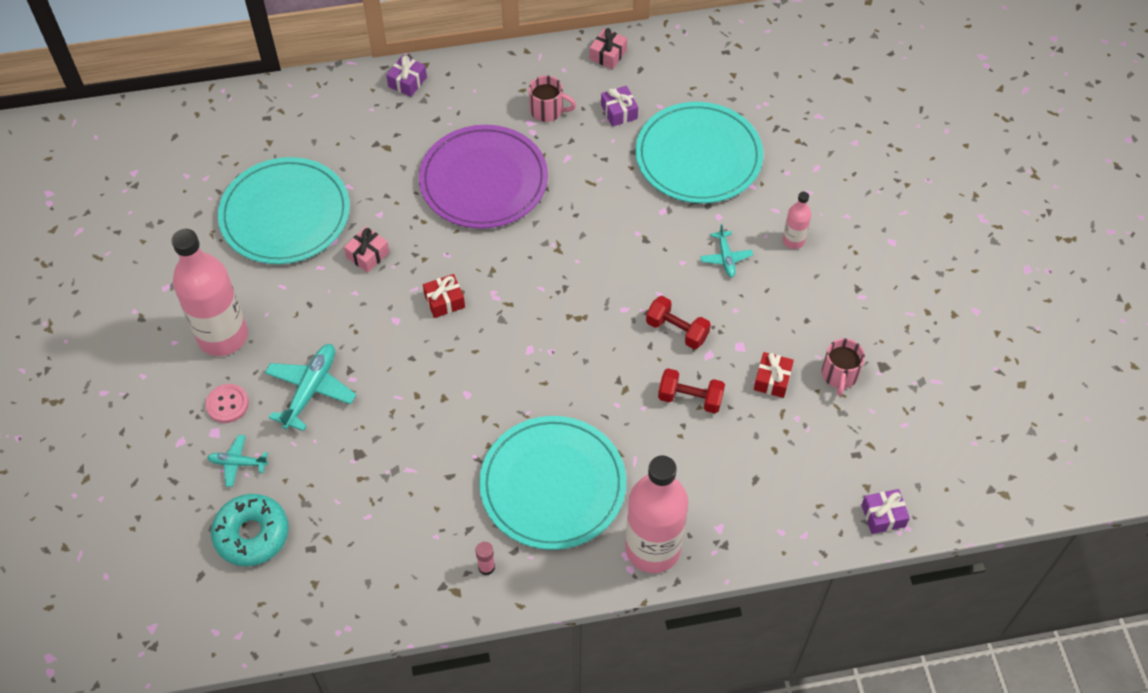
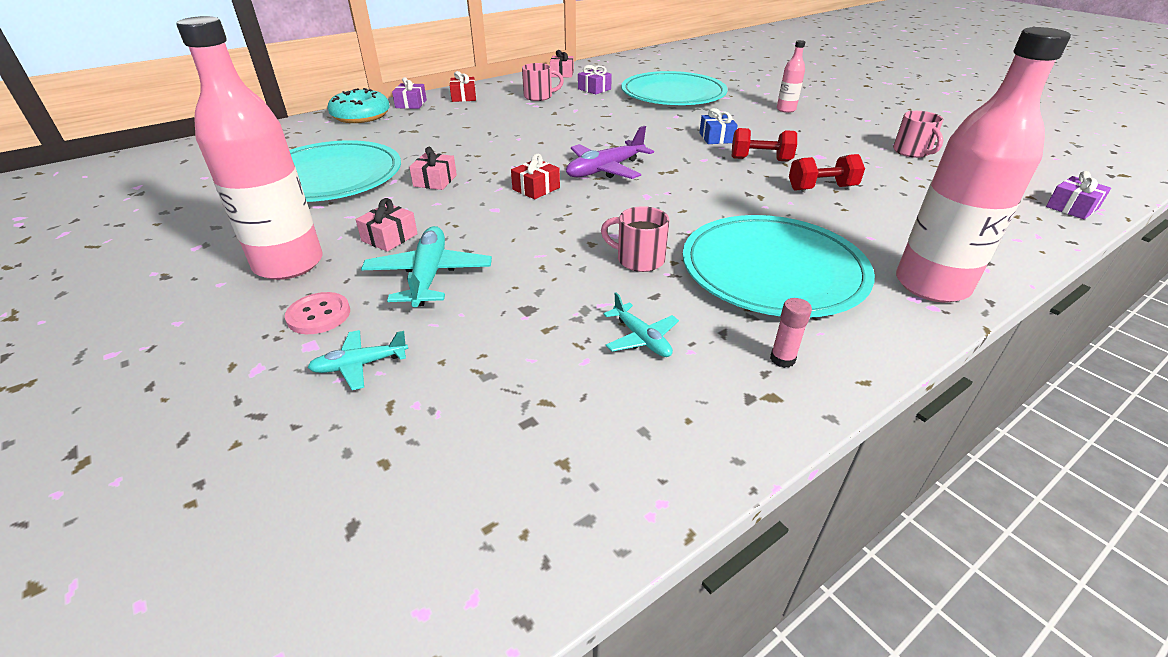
camera: 25 degrees left, 20 degrees down
(252, 534) = (422, 437): turquoise donut -> turquoise donut (361, 116)
(301, 329) = (389, 237): none -> pink gift
(465, 432) = (638, 259): none -> pink mug
(483, 180) = (515, 129): purple plate -> none
(521, 292) = (605, 170): none -> purple plane
(668, 273) = (716, 138): none -> blue gift
(725, 258) = (749, 124): turquoise plane -> turquoise plane (641, 338)
(772, 380) = (869, 165): red gift -> red gift (464, 97)

